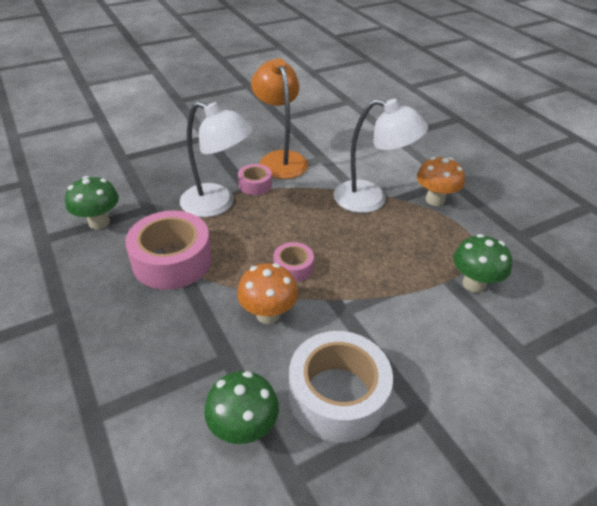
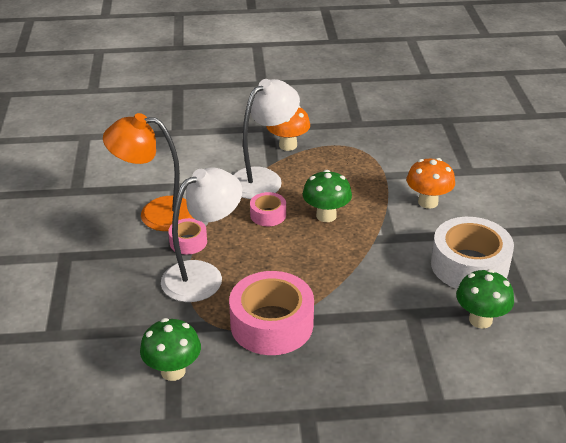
camera: 65 degrees left, 5 degrees down
(268, 314) = (374, 279): orange mushroom -> orange mushroom (428, 202)
(293, 267) = (326, 250): pink tape -> pink tape (268, 215)
(473, 284) = (395, 165): green mushroom -> green mushroom (326, 216)

